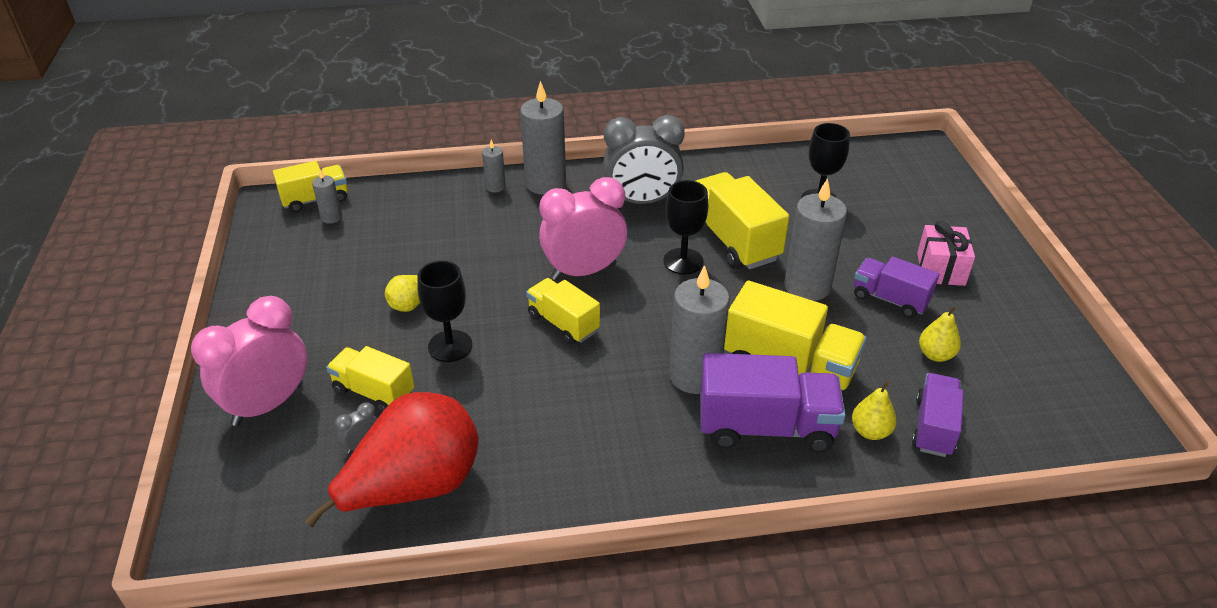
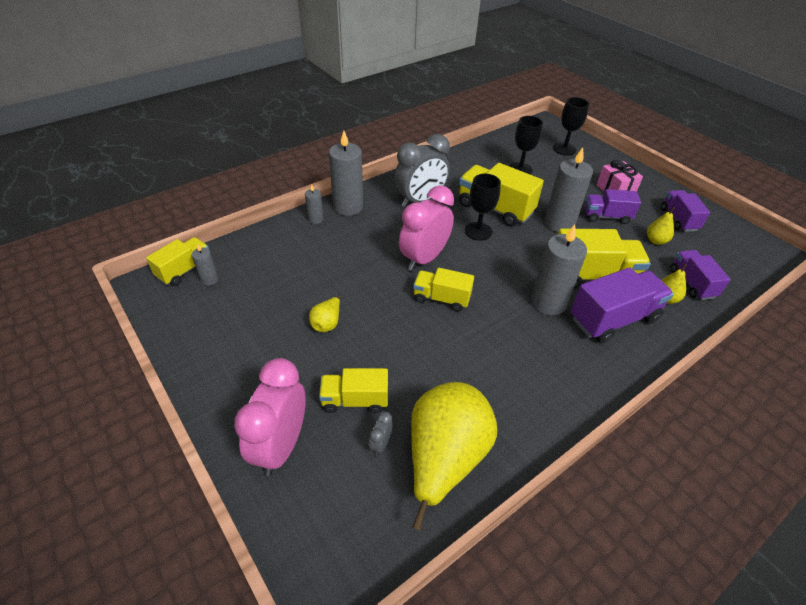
camera: 30 degrees left, 5 degrees up
(414, 487) = (444, 458): red pear -> yellow pear
(450, 346) = (380, 343): black goblet -> black goblet (564, 149)
(1005, 339) = (678, 219): none -> purple truck

